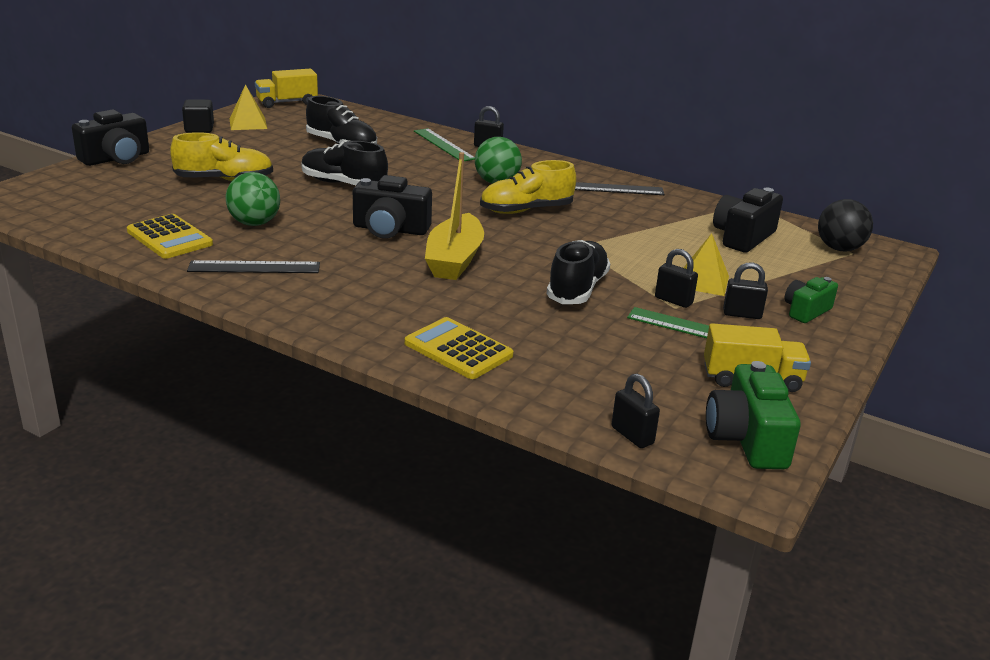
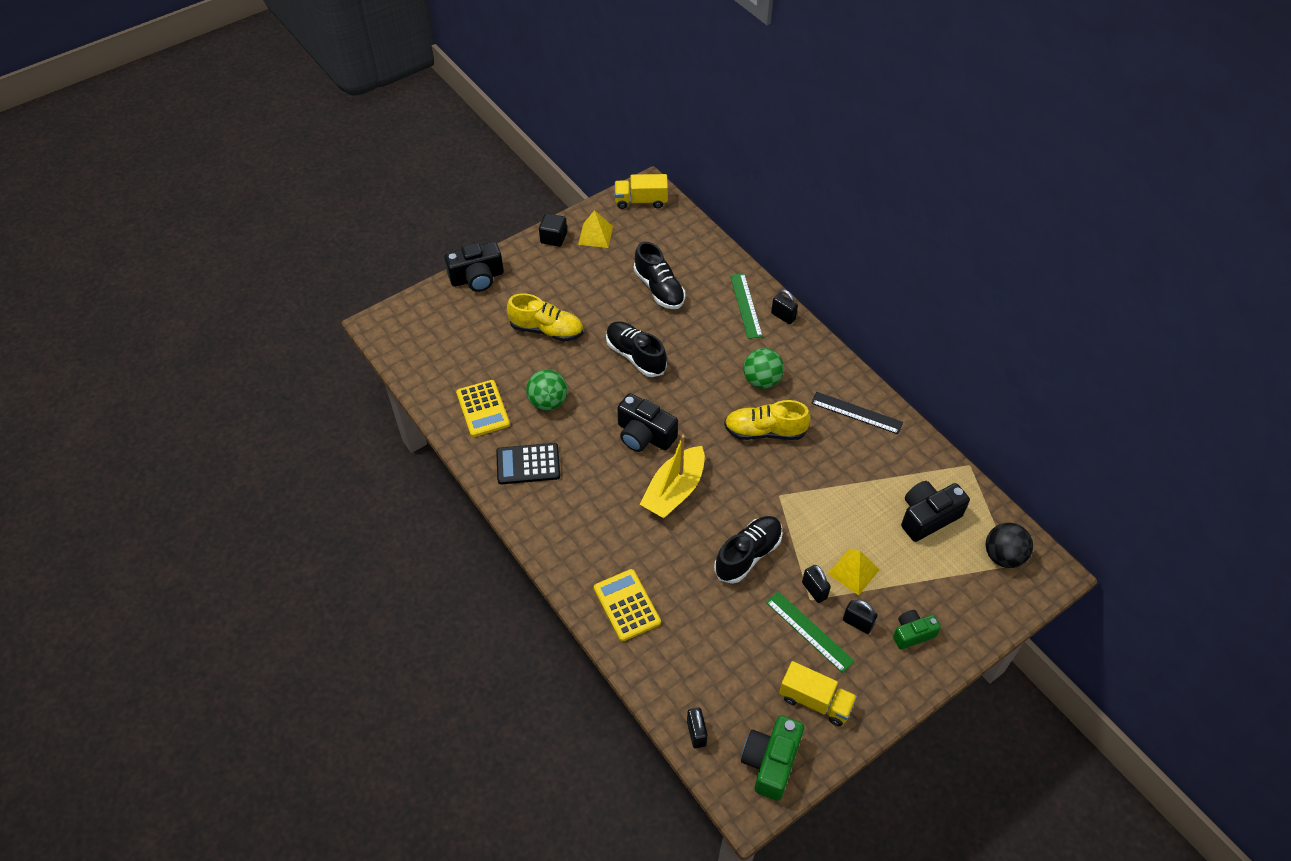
camera: 25 degrees right, 25 degrees up
(254, 267) = (528, 464): black ruler -> black calculator

